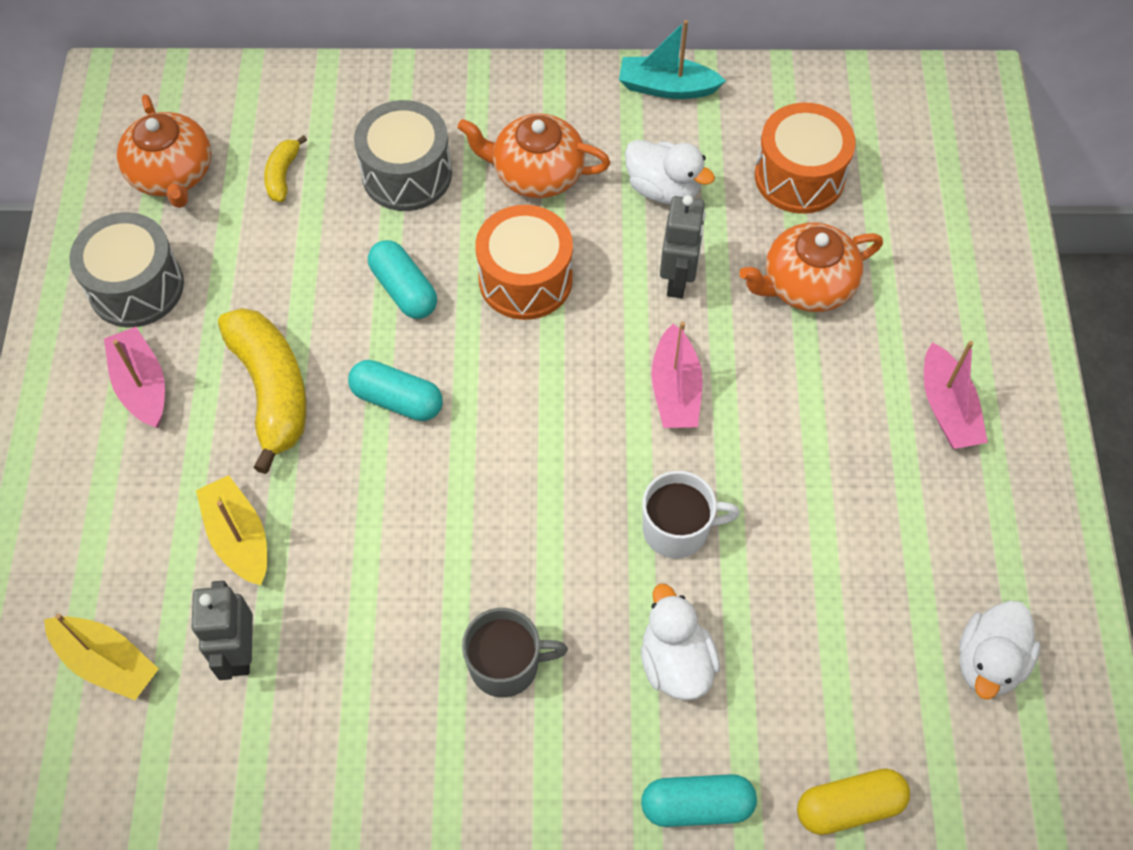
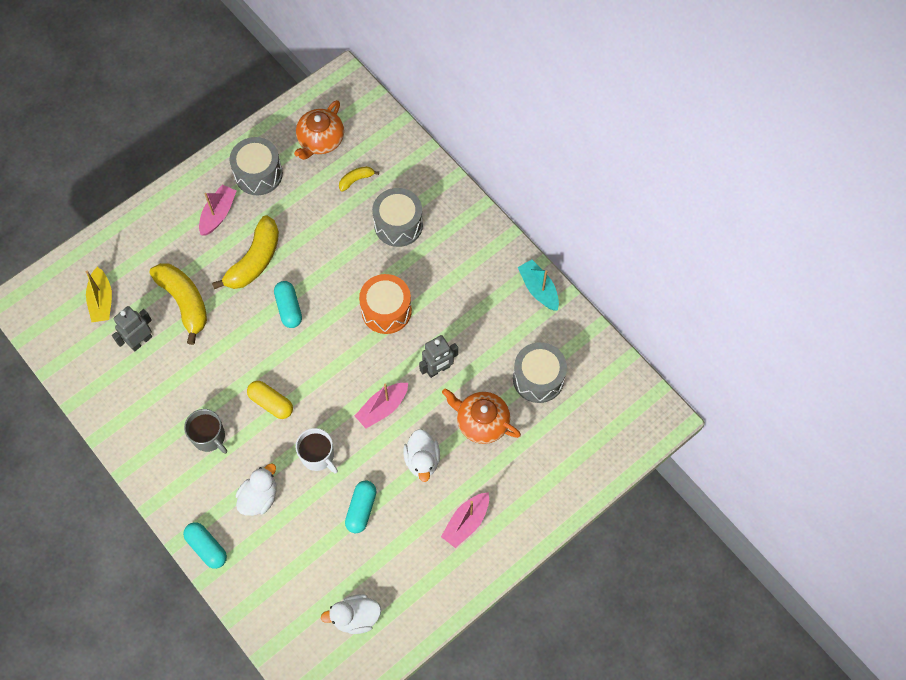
camera: 50 degrees right, 5 degrees up
(239, 537) = (184, 302): yellow boat -> yellow banana
(404, 290) = (341, 269): turquoise capsule -> turquoise capsule (361, 509)
(536, 173) = (444, 273): orange teapot -> none
(663, 189) = (481, 328): white duck -> white duck (422, 460)
(799, 176) = (538, 378): orange drum -> grey drum
(849, 806) = (250, 604): yellow capsule -> yellow capsule (271, 403)

